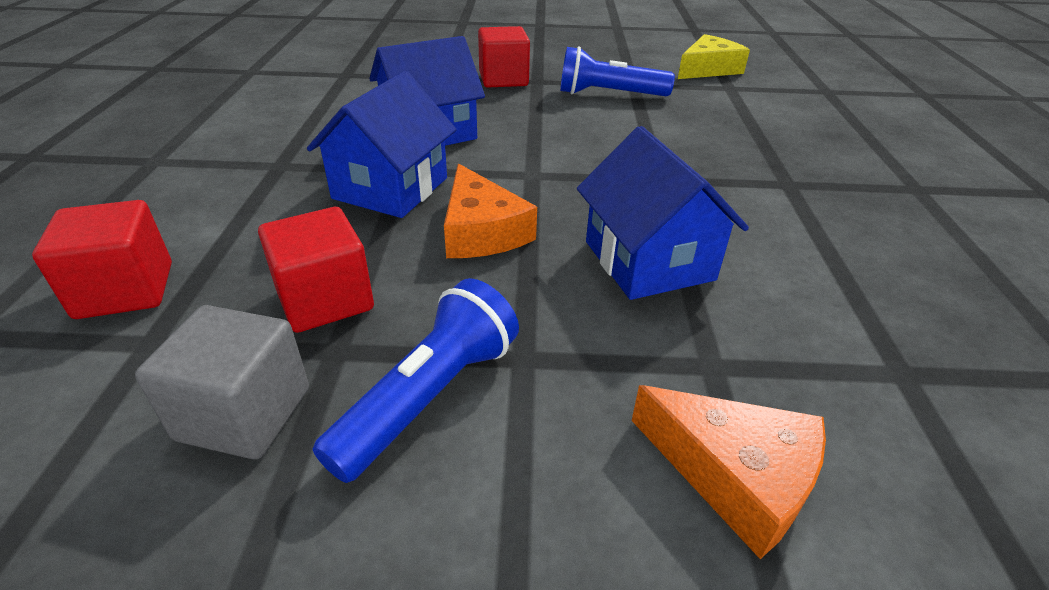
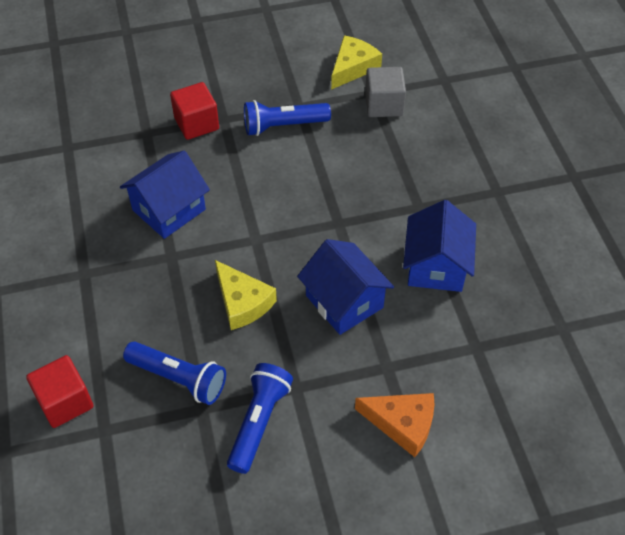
camera: 15 degrees left, 15 degrees up
(244, 413) = (178, 454): grey cube -> grey cube (383, 105)
(325, 300) = (178, 378): red cube -> blue flashlight
(390, 188) = (170, 277): blue house -> blue house (436, 266)
(481, 231) = (242, 302): orange cheese -> yellow cheese

